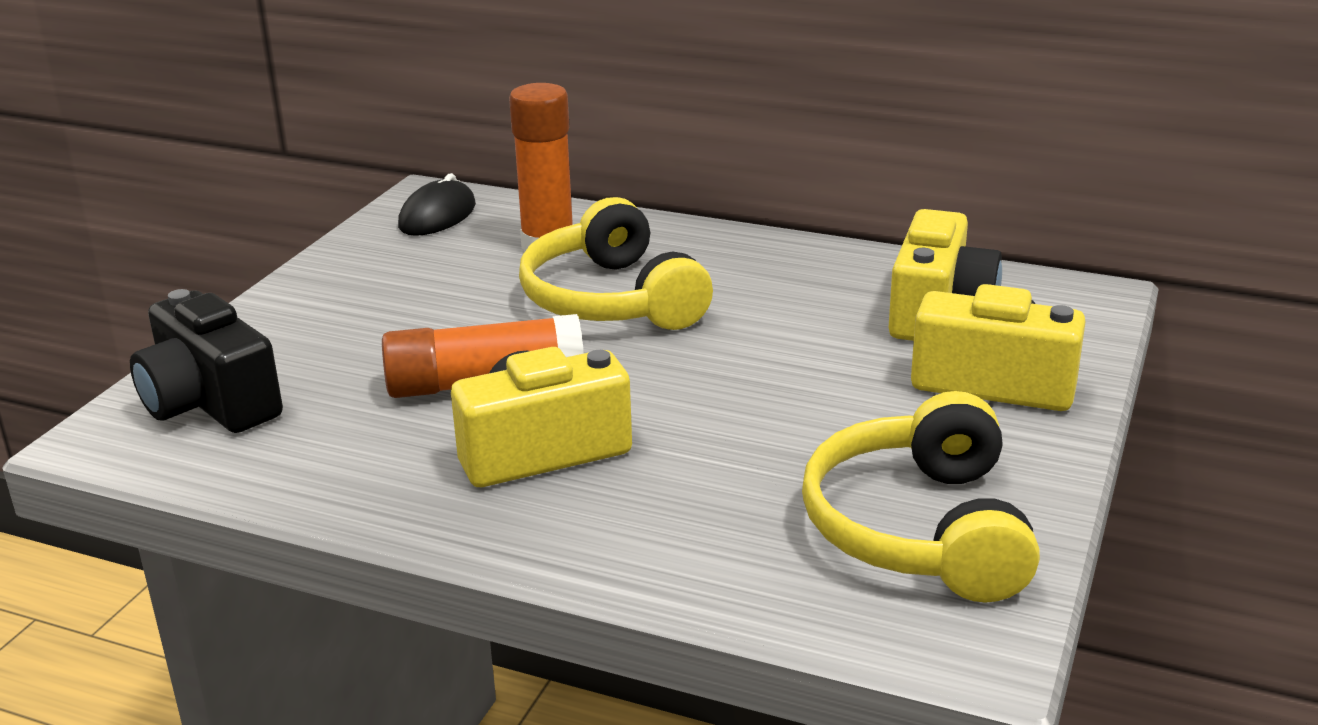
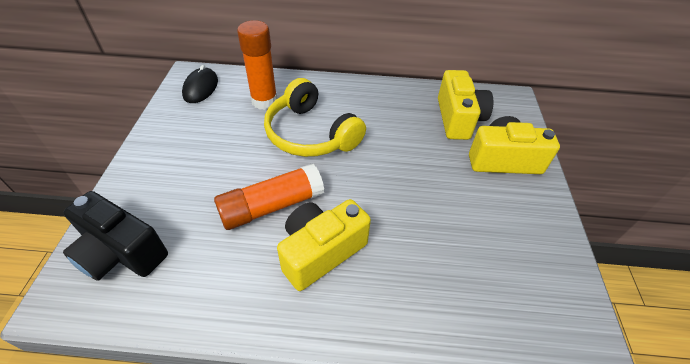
camera: 20 degrees left, 20 degrees up
(920, 529) = (523, 268): yellow headphones -> none

